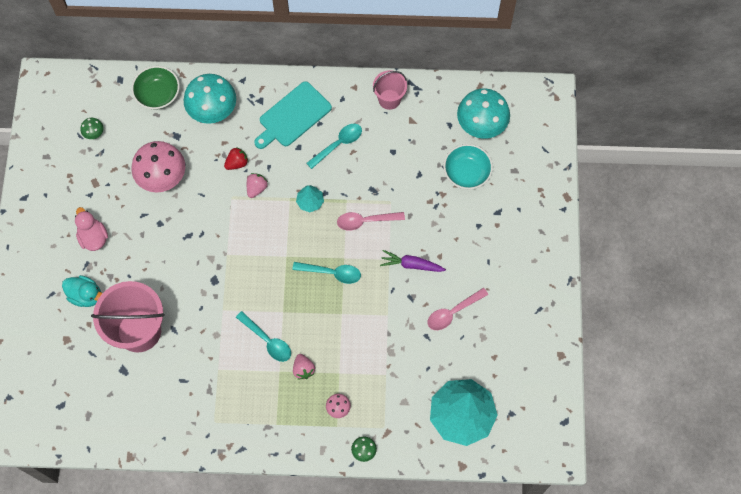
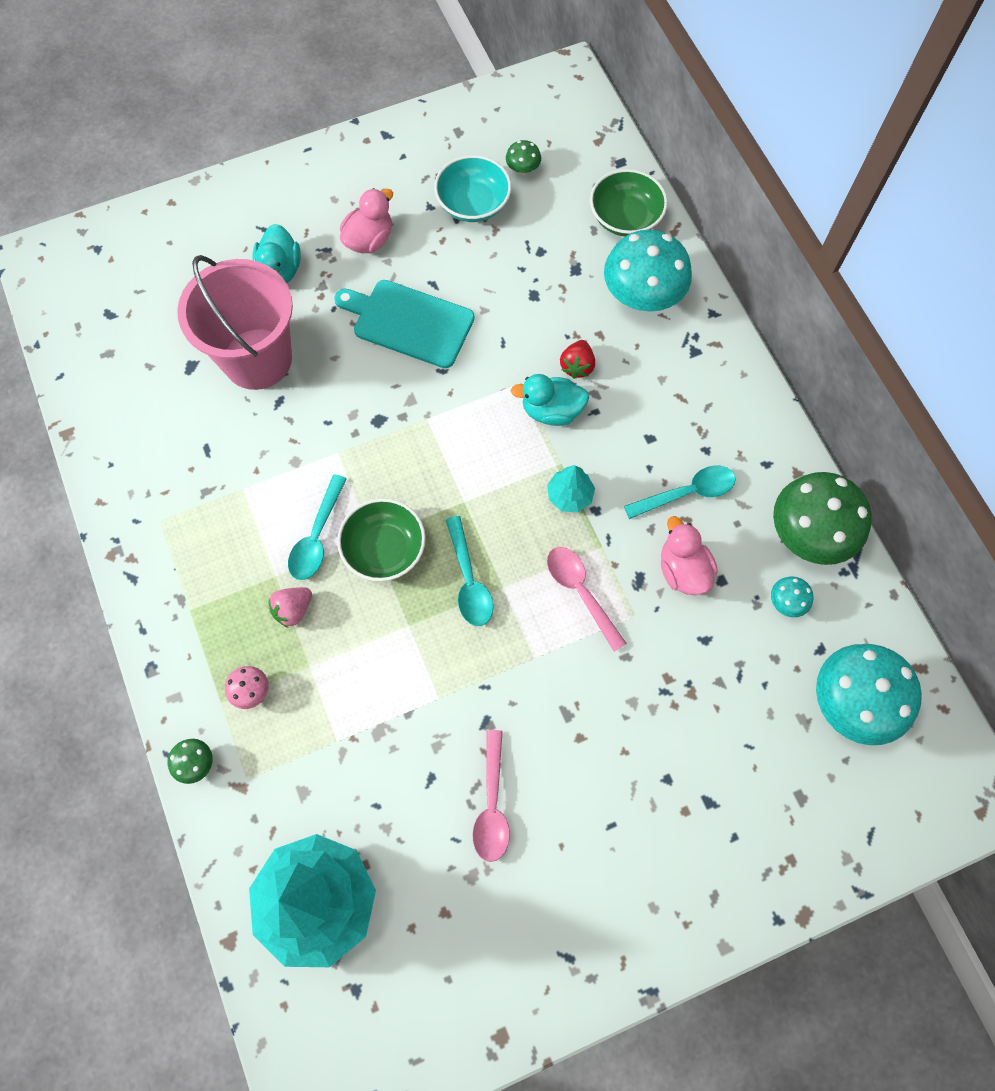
camera: 65 degrees right, 0 degrees up
(162, 177) = (503, 281): pink mushroom -> none
(237, 163) = (577, 366): red strawberry -> red strawberry turned 75 degrees clockwise
(256, 188) = (551, 411): pink strawberry -> turquoise duck
(292, 308) = (384, 549): none -> green bowl
(293, 116) = (696, 407): turquoise cutting board -> turquoise cutting board (409, 322)
(338, 144) = (687, 493): turquoise spoon -> turquoise spoon turned 45 degrees counterclockwise
(378, 167) = (683, 570): none -> pink duck
(389, 99) = (808, 534): pink bucket -> green mushroom
(411, 265) = (542, 697): purple carrot -> none
(419, 127) = (786, 602): none -> turquoise mushroom
(453, 312) = (492, 804): pink spoon -> pink spoon turned 120 degrees counterclockwise
(466, 173) = (751, 716): turquoise bowl -> turquoise bowl (473, 204)

